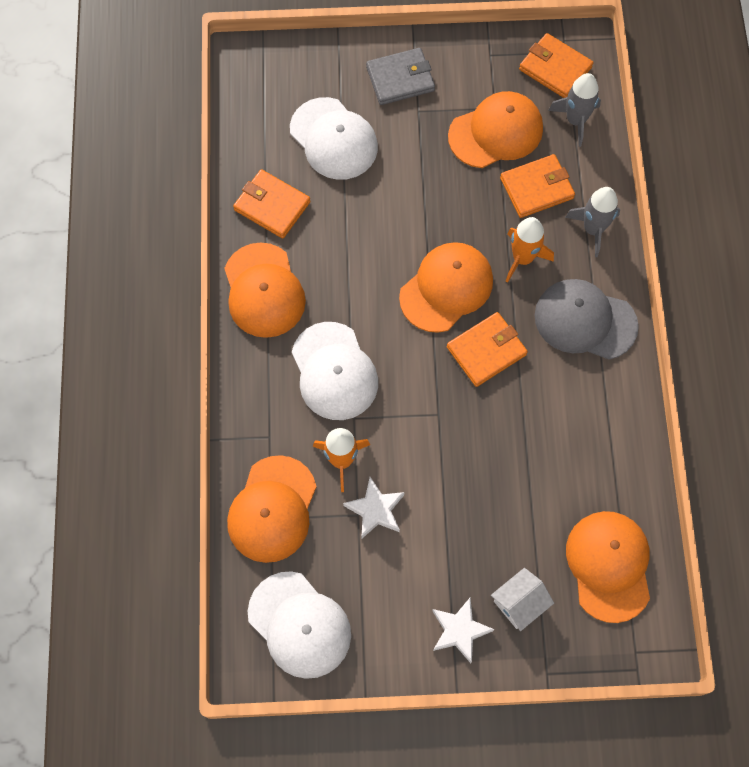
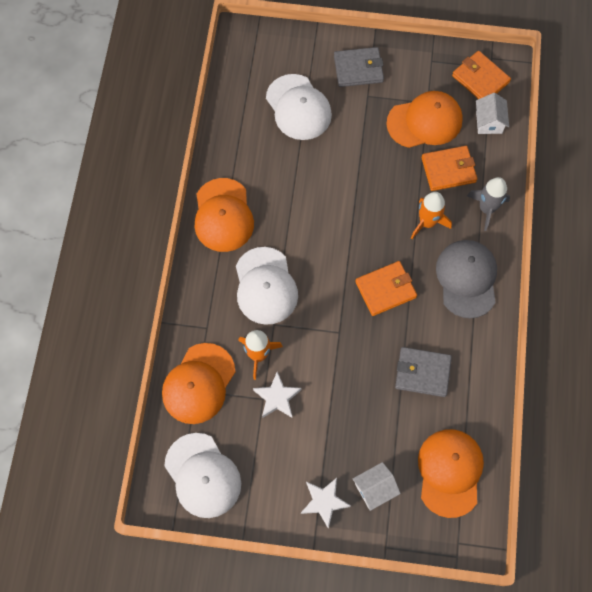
camera: 10 degrees right, 0 degrees up
(272, 206) = (242, 151): orange wallet -> none
(446, 288) = (363, 236): orange cap -> none
(552, 447) = (422, 373): none -> grey wallet
(575, 120) = (489, 122): grey rocket -> white house
(585, 321) = (467, 279): grey cap -> grey cap turned 60 degrees clockwise

